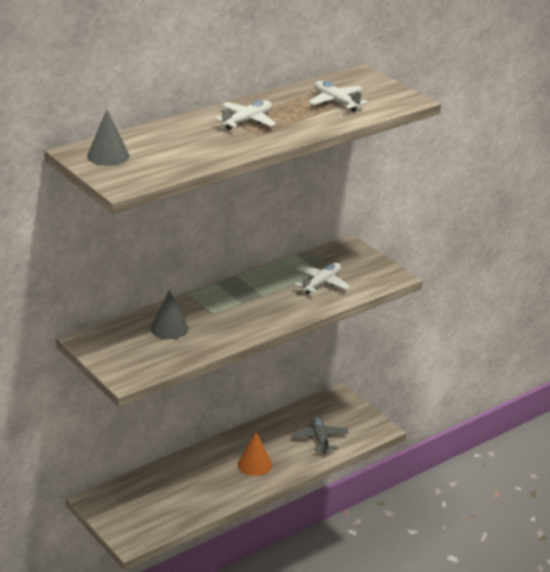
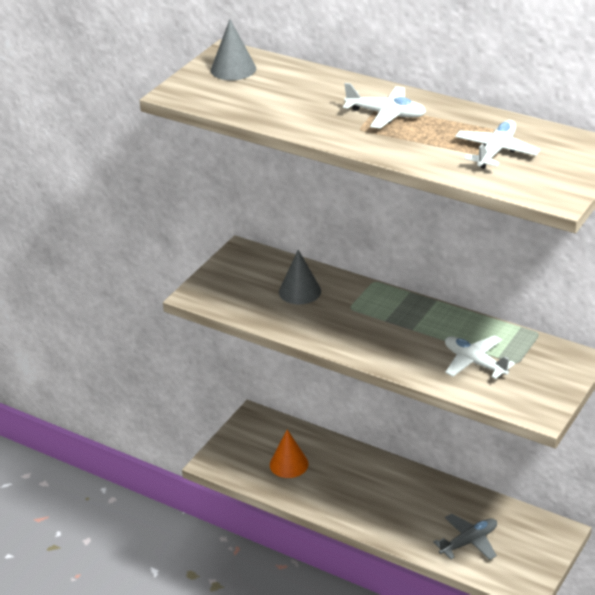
camera: 70 degrees right, 5 degrees up
(254, 464) = (385, 506): orange cone -> orange cone (289, 464)
(321, 283) = (474, 362): white plane -> white plane turned 150 degrees counterclockwise

